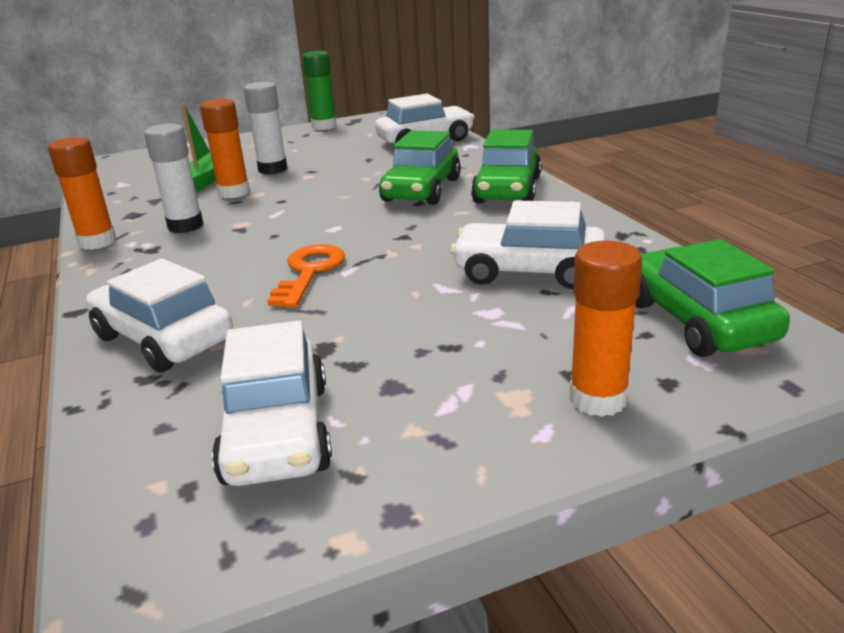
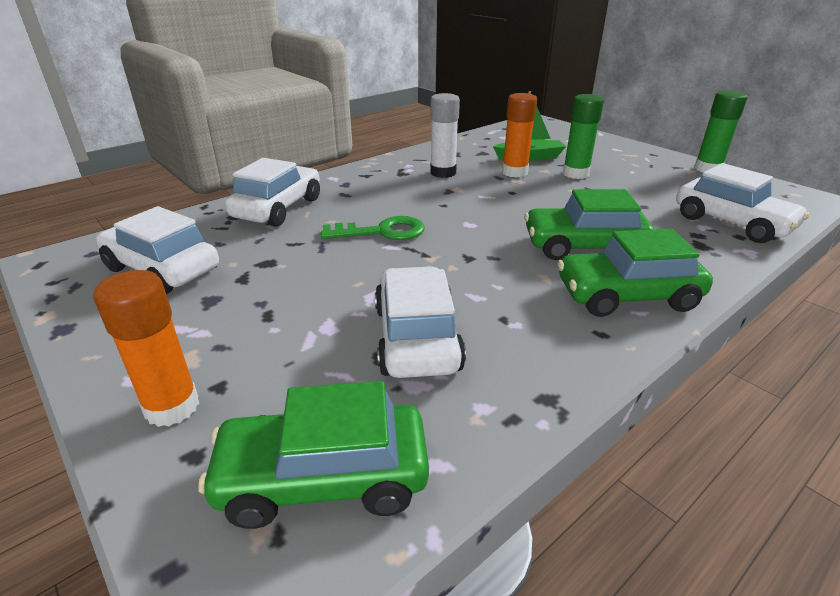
camera: 70 degrees right, 5 degrees up
(97, 242) = (405, 156): orange glue stick -> none
(273, 169) = (575, 174): white glue stick -> green glue stick
(277, 433) = (162, 269): white car -> white car turned 60 degrees clockwise
(309, 272) = (382, 232): orange key -> green key
(697, 321) = (323, 478): green car -> green car turned 150 degrees counterclockwise

